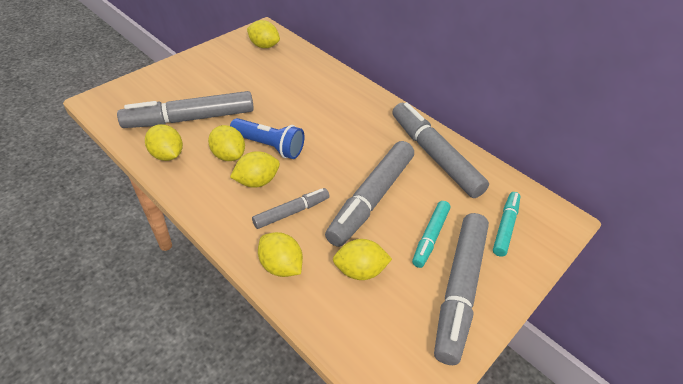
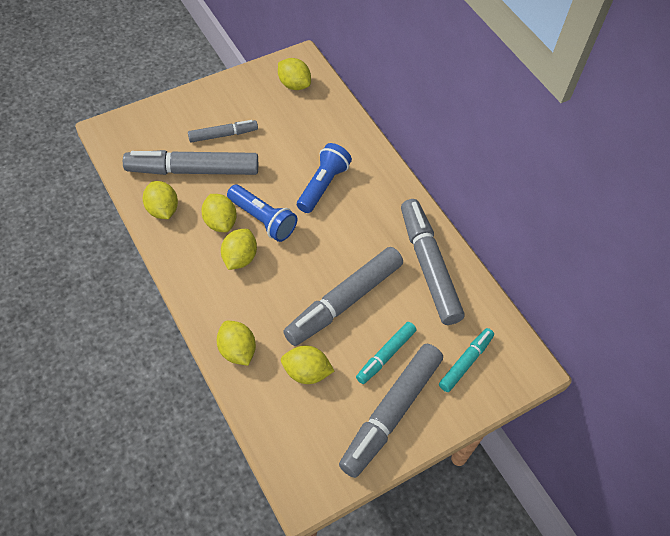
camera: 15 degrees right, 10 degrees up
(257, 181) = (239, 258): yellow lemon -> yellow lemon turned 60 degrees counterclockwise
(291, 212) = (262, 299): grey marker -> grey marker (223, 135)
(315, 111) = (323, 185): none -> blue flashlight

